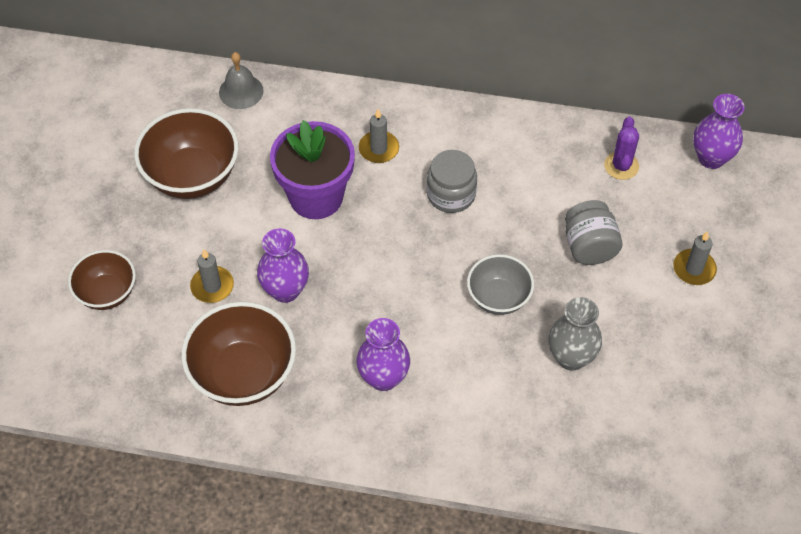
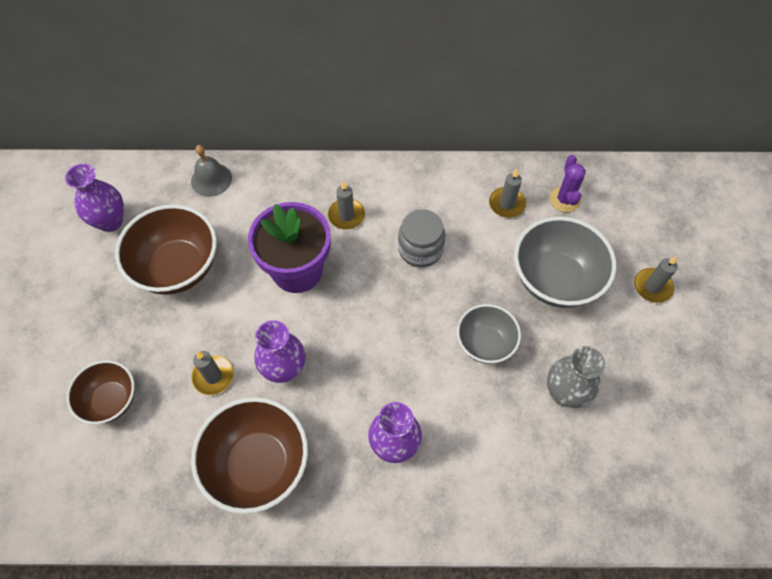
camera: 10 degrees left, 5 degrees up
(556, 161) = (507, 204): none -> grey candle
(589, 246) = (555, 280): grey jar -> grey bowl
(711, 158) = (640, 181): purple vase -> purple vase (110, 221)

